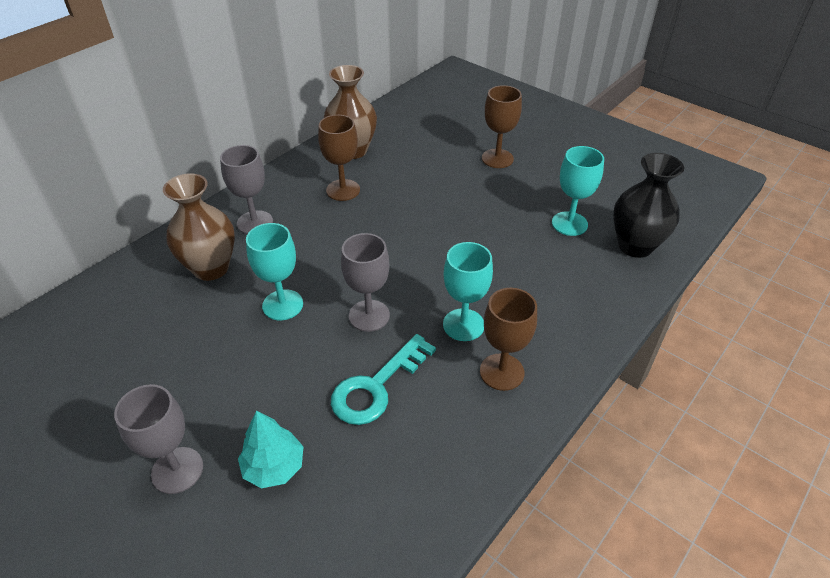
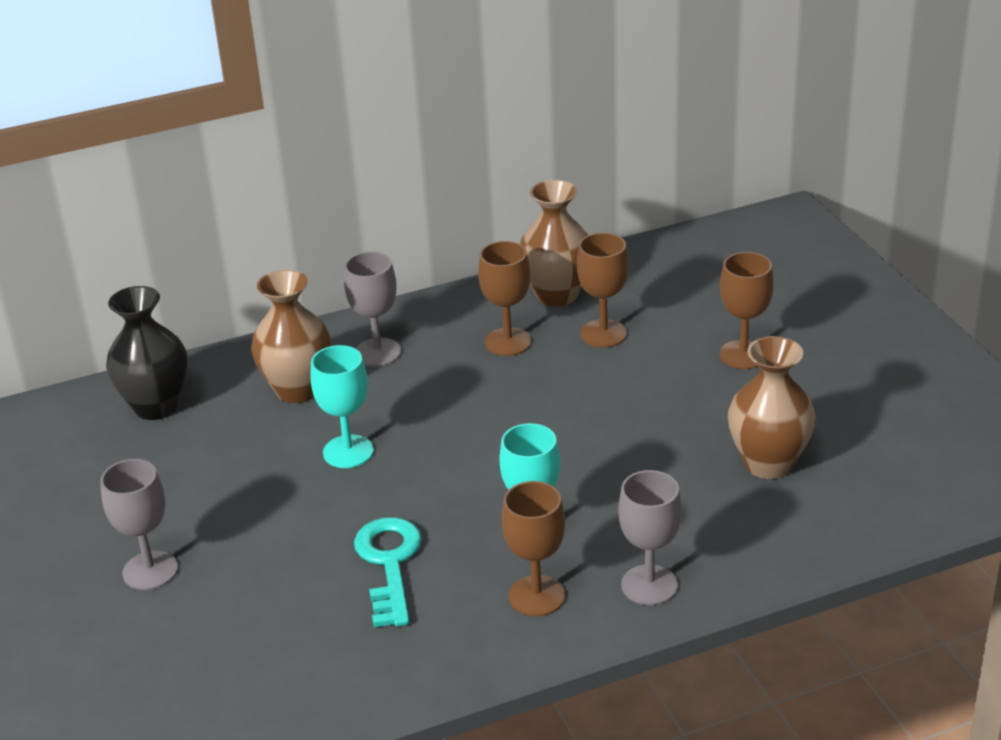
camera: 30 degrees right, 10 degrees down
(274, 467) = (238, 599): turquoise tree -> none
(369, 315) = (433, 492): grey goblet -> grey goblet (649, 585)
(376, 386) = (389, 564): turquoise key -> turquoise key turned 105 degrees clockwise
(402, 168) = (603, 333): none -> brown goblet
(569, 224) = (768, 464): turquoise goblet -> brown vase
(635, 246) = (833, 516): black vase -> black vase (156, 406)

